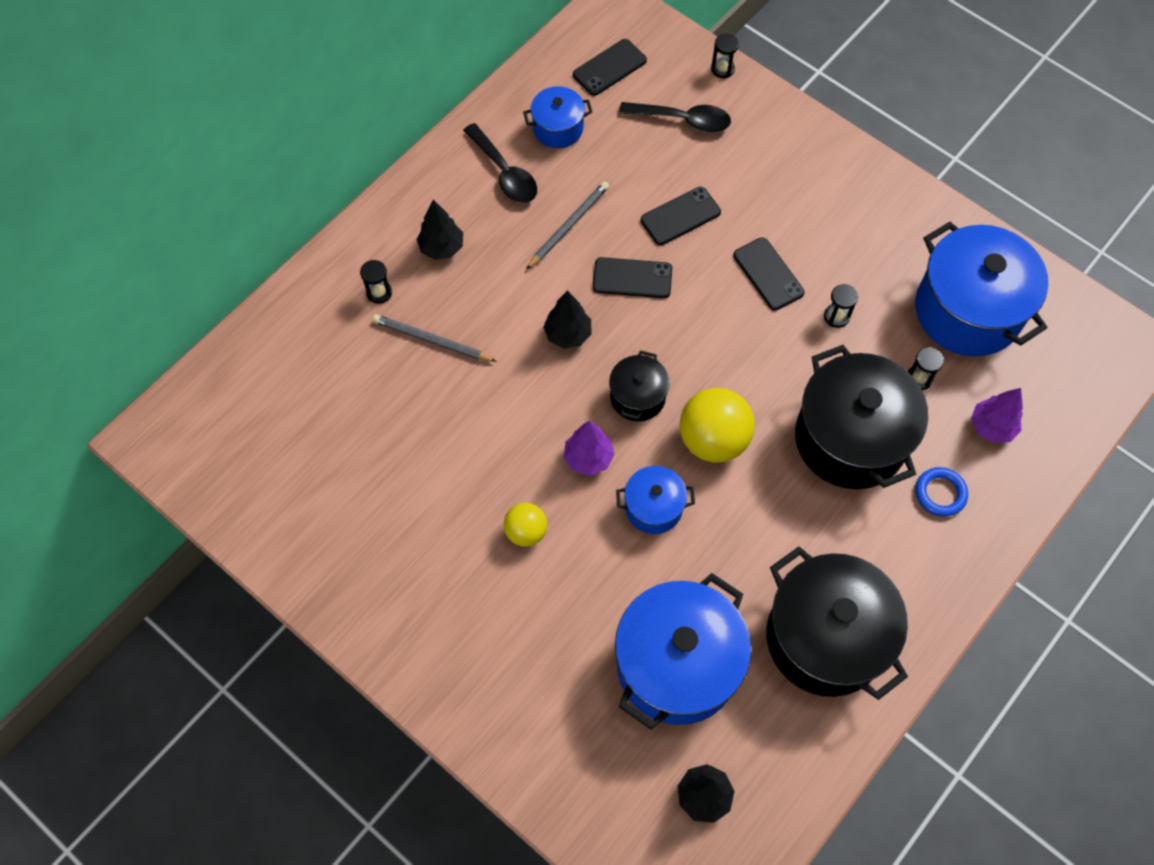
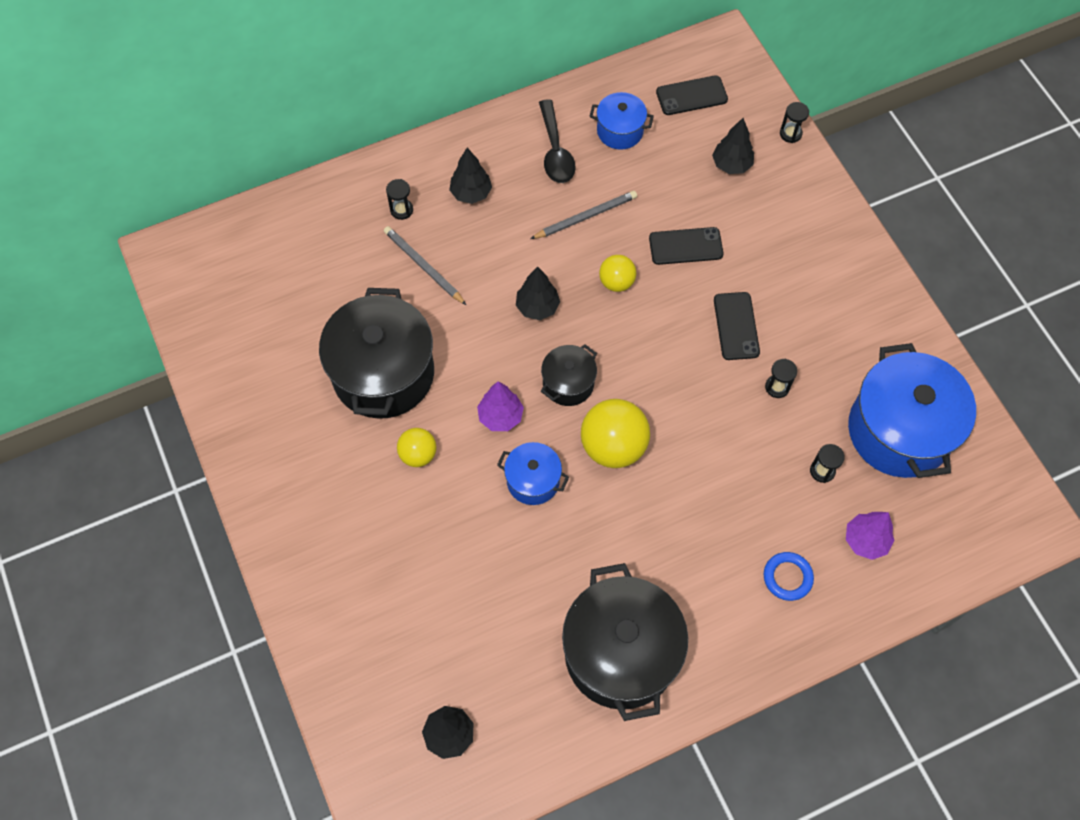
camera: 25 degrees right, 0 degrees up
(632, 278) = (616, 282): black phone -> yellow ball
(677, 665) = (484, 618): blue pot -> none
(682, 120) = (731, 165): black spoon -> black tree
(850, 439) = (733, 496): black pot -> black pot (383, 373)

